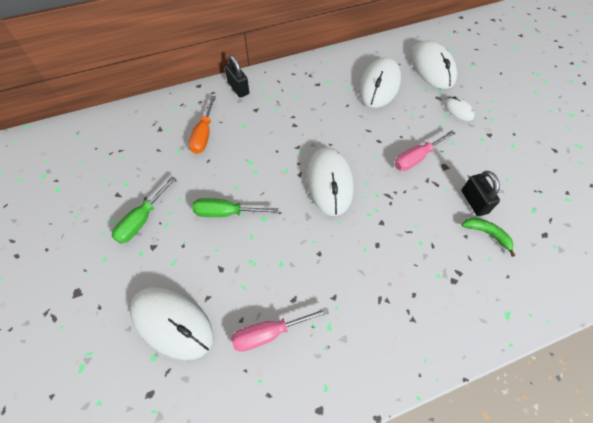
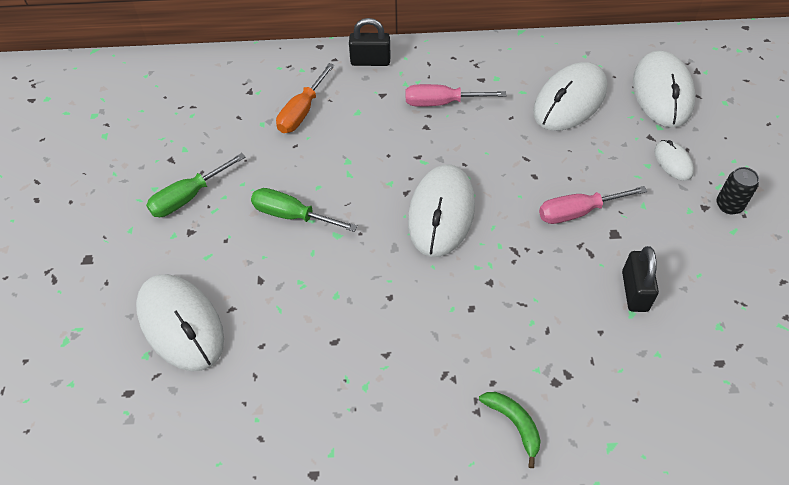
camera: 20 degrees right, 5 degrees down
(238, 88) = (370, 61): black padlock -> black padlock turned 75 degrees counterclockwise
(269, 333) = (289, 371): pink screwdriver -> pink screwdriver (442, 103)
(487, 234) = (632, 338): green banana -> green banana (514, 424)
(503, 130) = (729, 205): none -> black can

